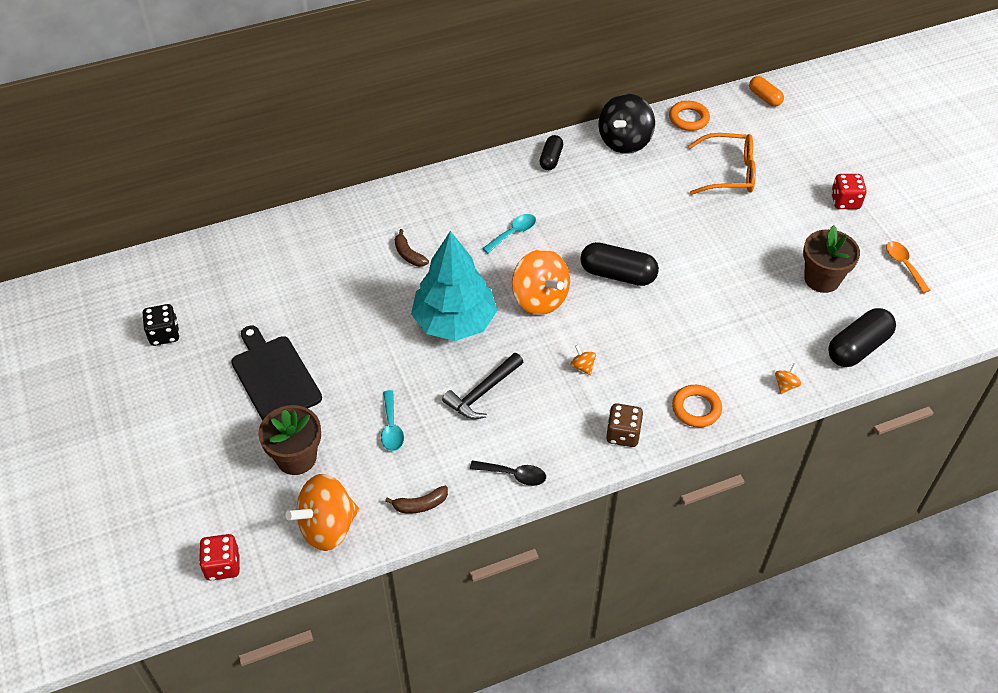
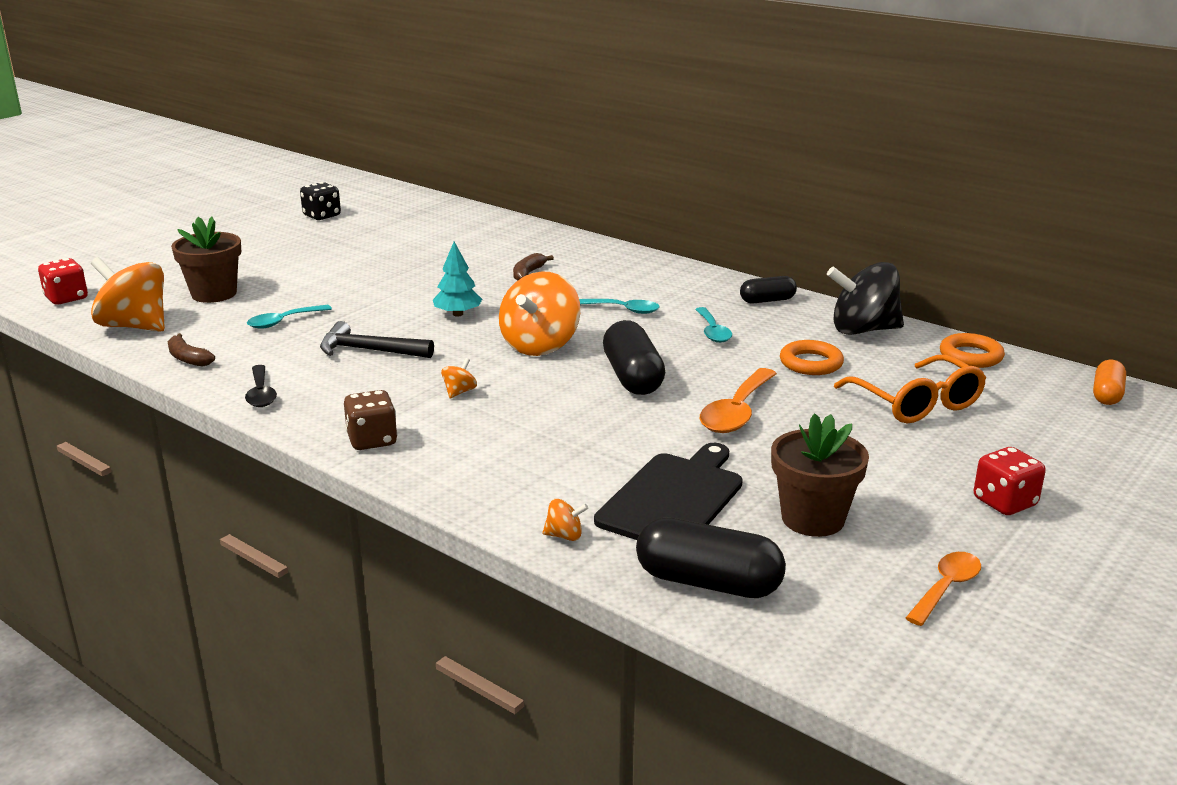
camera: 60 degrees right, 25 degrees down
(274, 376) = (308, 262): black cutting board -> black cutting board (674, 498)
(454, 322) = (458, 314): turquoise tree -> turquoise tree, size x0.47
(578, 207) = (712, 331): none -> turquoise spoon
(692, 250) = (737, 412): none -> orange spoon
(696, 408) = (457, 478): orange ring -> orange ring (811, 363)

